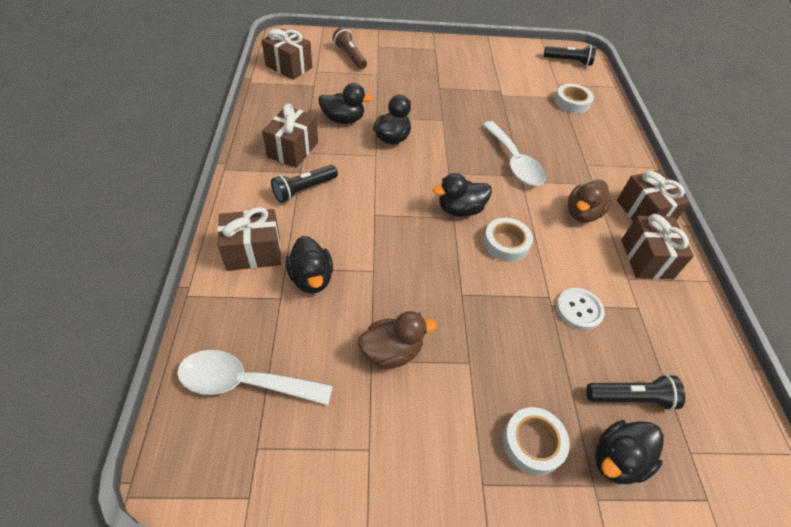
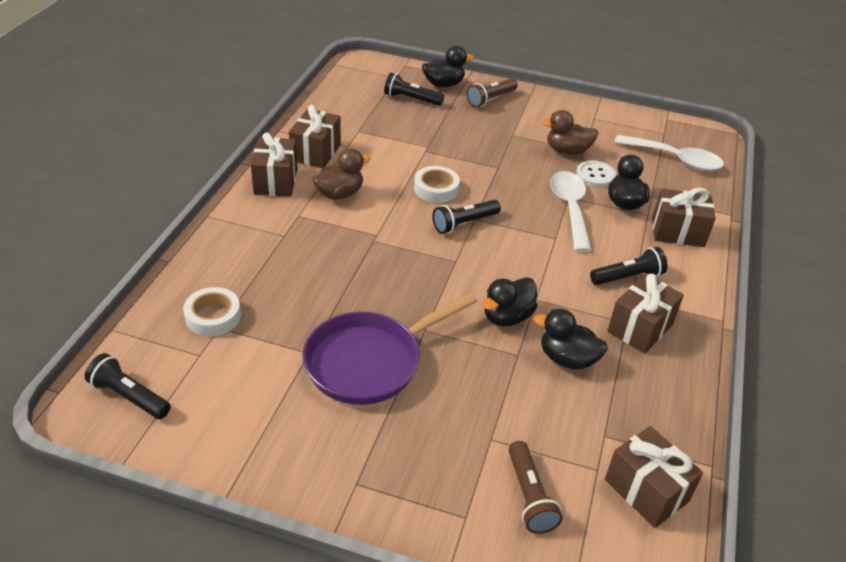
camera: 160 degrees left, 10 degrees down
(460, 209) = (464, 223): black duck -> black flashlight
(464, 96) = (369, 361): none -> purple pan
(514, 162) = (369, 255): white spoon -> white spoon (570, 208)
(533, 443) = (490, 99): white tape -> brown flashlight
(579, 310) = (407, 139): white button -> white button (595, 175)

